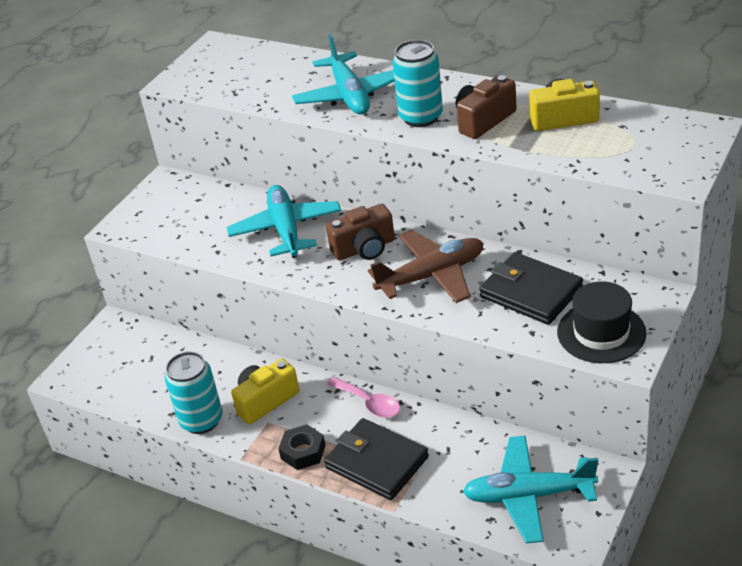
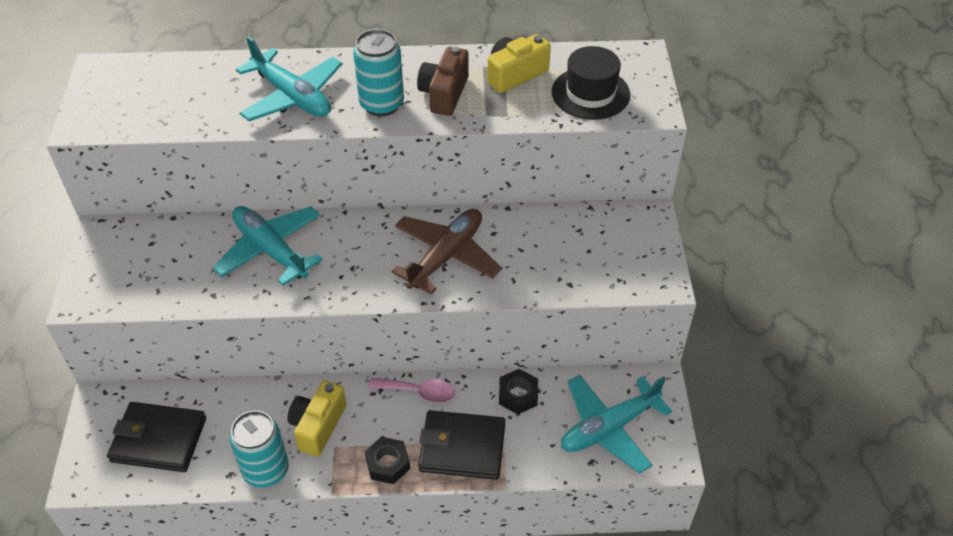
camera: 35 degrees left, 10 degrees up
(364, 248) = (363, 247): brown camera -> none
(458, 437) = (518, 395): none -> black nut
(531, 292) = (544, 246): black wallet -> black wallet (159, 440)
(601, 332) = (626, 266): black hat -> black hat (590, 93)

